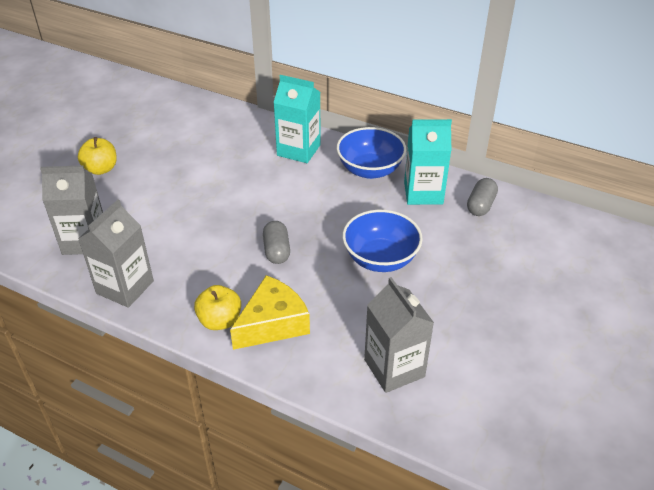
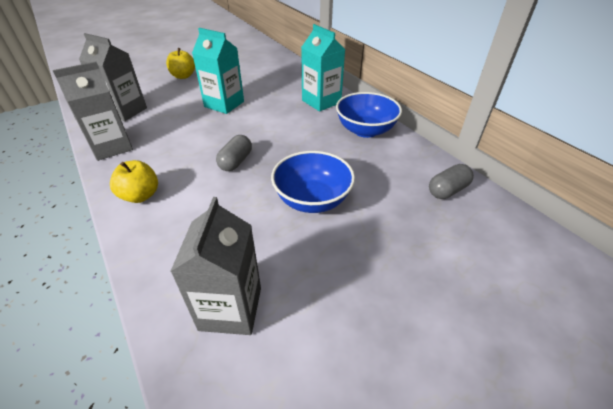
camera: 30 degrees right, 0 degrees up
(273, 323) = (174, 215): yellow cheese -> none
(423, 193) = (398, 161): turquoise carton -> turquoise carton (224, 104)

